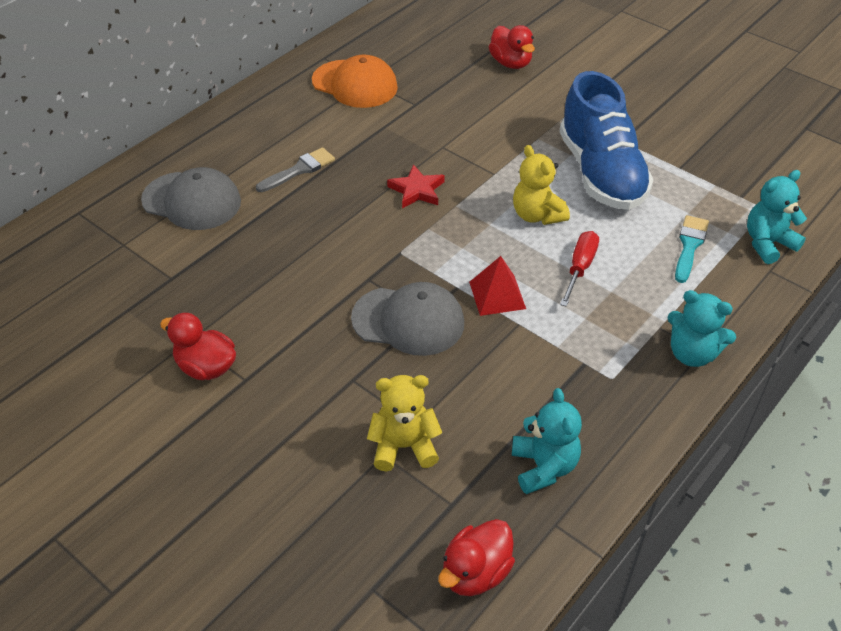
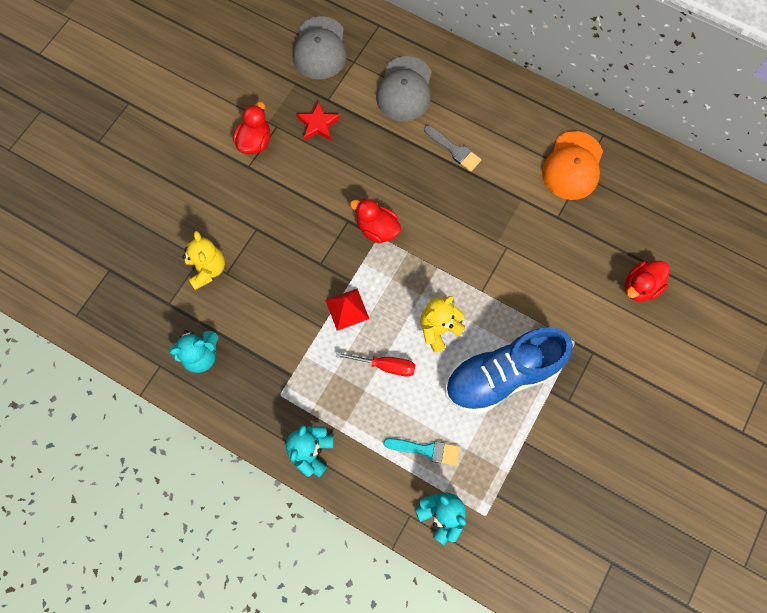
camera: 80 degrees right, 25 degrees up
(408, 321) = (312, 254): grey cap -> grey cap (320, 48)
(417, 190) = (449, 236): red star -> red star (318, 124)
(475, 573) = (123, 323): red duck -> red duck (377, 229)

